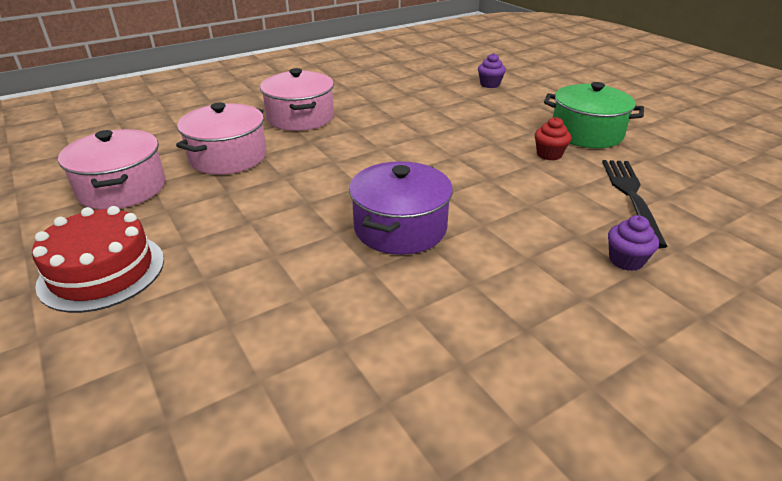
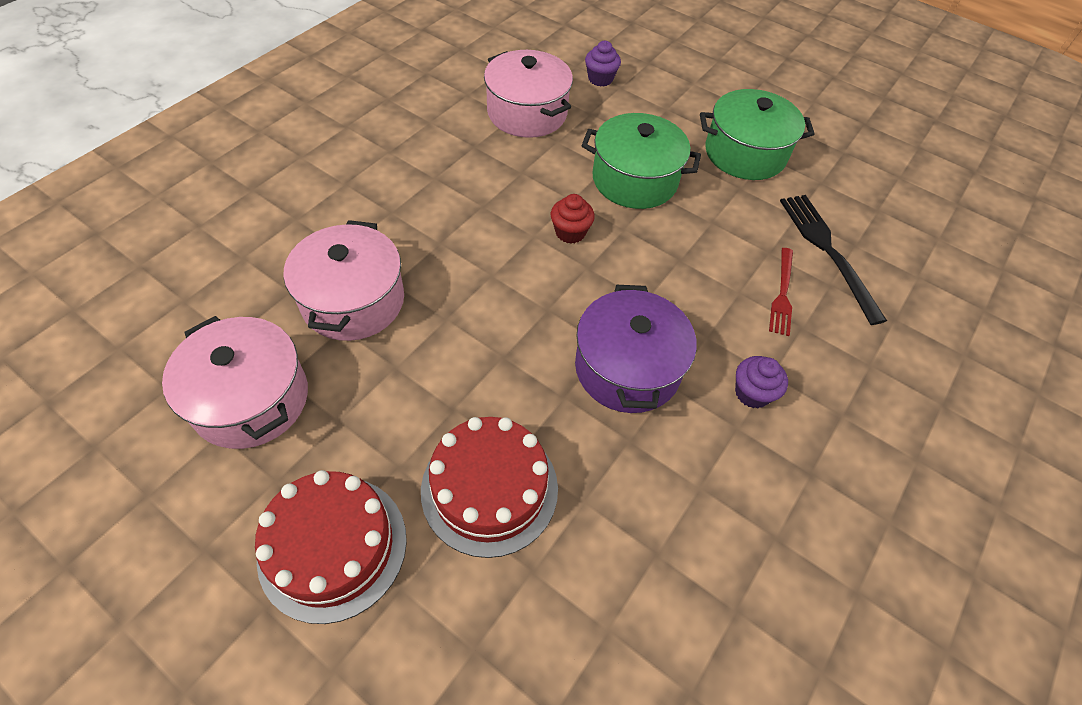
camera: 25 degrees left, 20 degrees up
(237, 269) = (489, 489): none -> red cake
(300, 117) = (399, 198): pink pot -> pink pot (527, 113)
(481, 133) = (634, 180): none -> green pot
(549, 154) = (722, 201): red cupcake -> red cupcake (570, 232)
(570, 213) = (782, 295): none -> red fork
(626, 260) = (857, 350): purple cupcake -> purple cupcake (752, 393)

